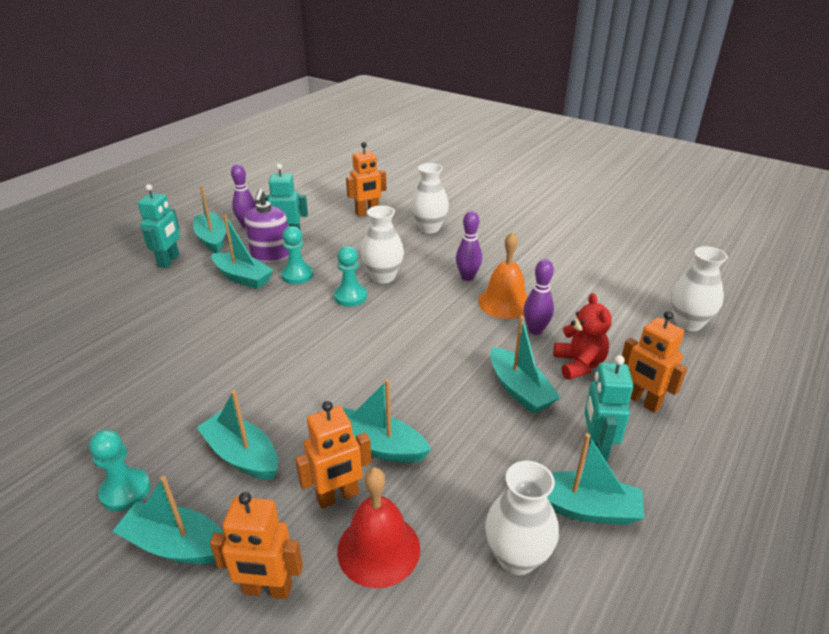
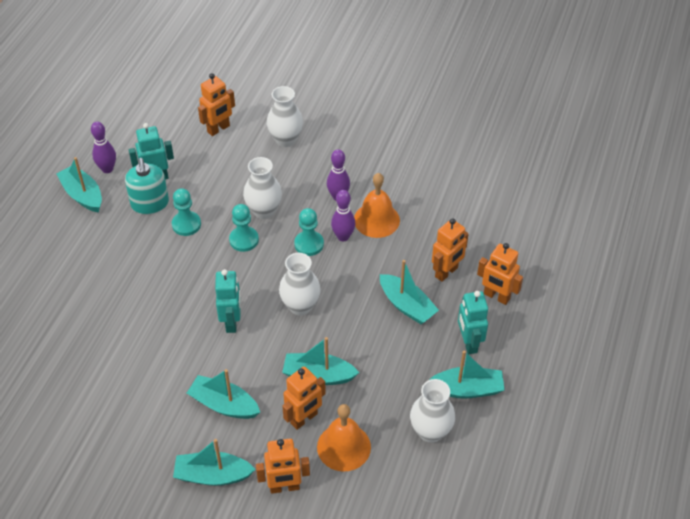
camera: 15 degrees left, 15 degrees up
(125, 491) = (155, 449): turquoise pawn -> turquoise pawn (309, 244)
(169, 261) = (57, 231): turquoise robot -> turquoise robot (232, 322)
(243, 278) = (138, 237): turquoise boat -> none
(271, 254) = (150, 204): purple soap dispenser -> turquoise soap dispenser
(378, 549) = (343, 447): red bell -> orange bell
(535, 330) = (407, 245): purple bowling pin -> purple bowling pin (343, 237)
(579, 364) = (446, 272): red teddy bear -> orange robot
(688, 323) = (526, 212): white vase -> white vase (300, 306)

